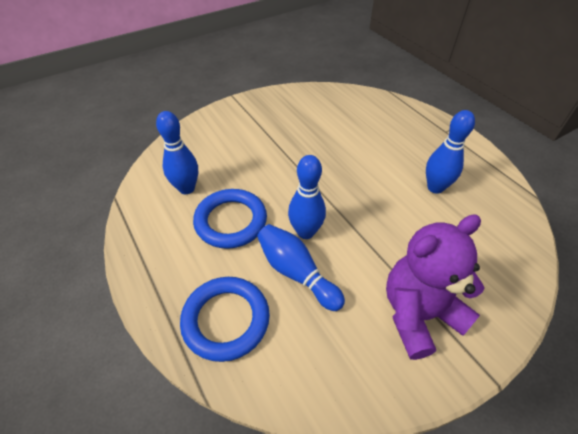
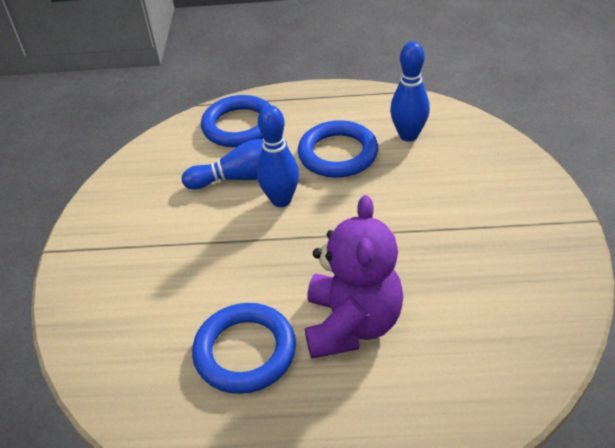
camera: 125 degrees right, 5 degrees down
(419, 314) = (133, 236): purple teddy bear -> purple teddy bear (352, 324)
(435, 187) = (245, 351): blue bowling pin -> blue ring

